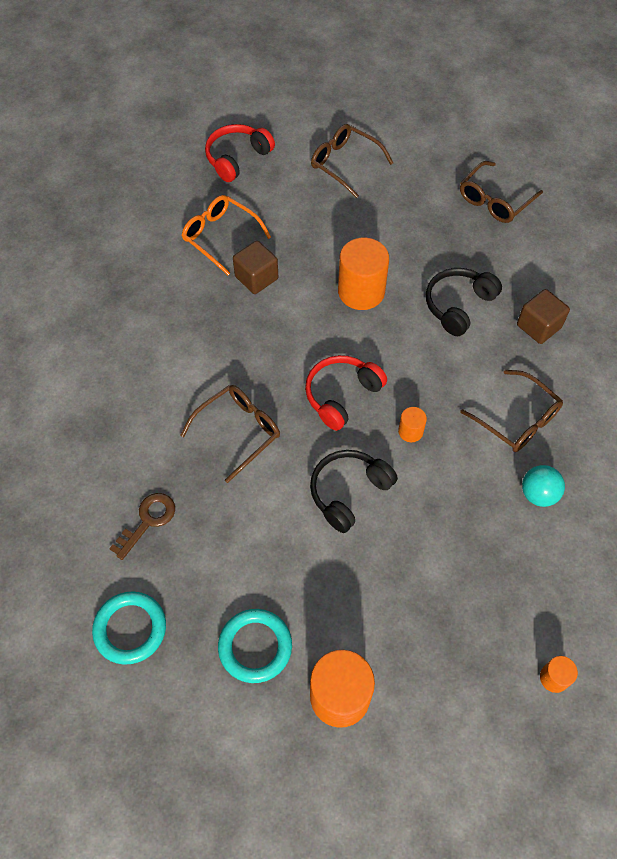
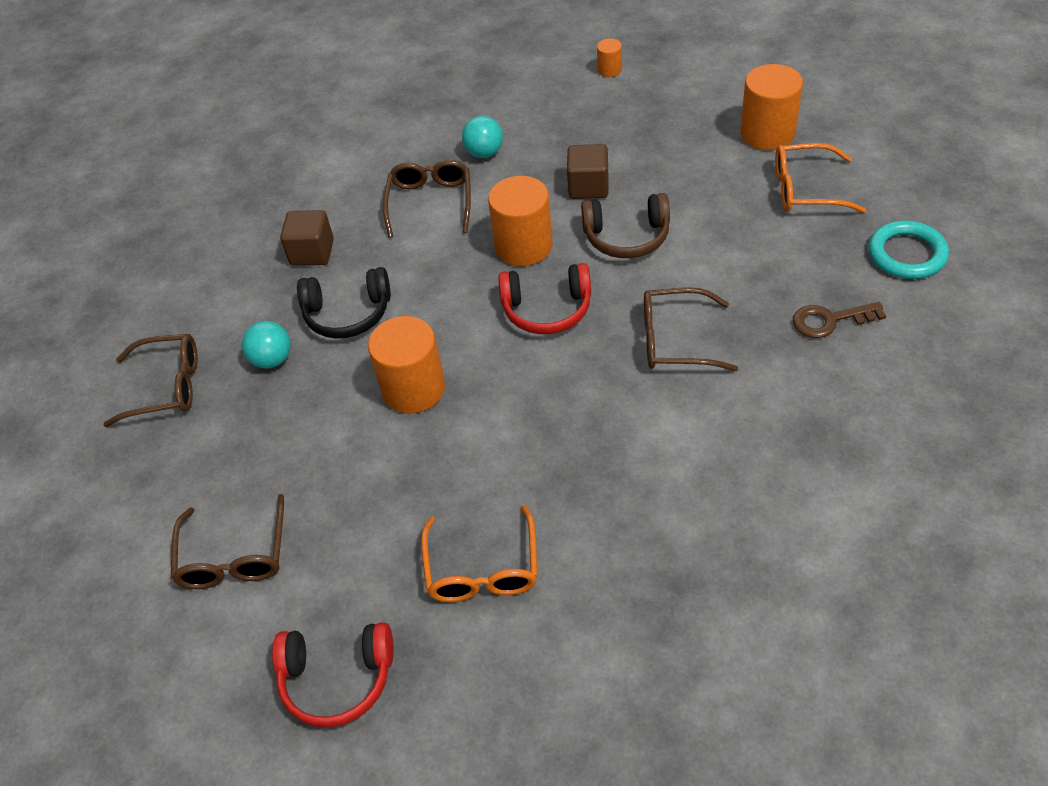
camera: 130 degrees left, 10 degrees down
(255, 647) = (806, 189): turquoise ring -> orange glasses
(256, 278) = (498, 482): brown cube -> brown cube (588, 187)
(348, 492) = (627, 237): black headphones -> brown headphones
(410, 431) = (524, 246): orange cylinder -> orange cylinder, size x2.06
(461, 251) = (272, 359): none -> turquoise ball

